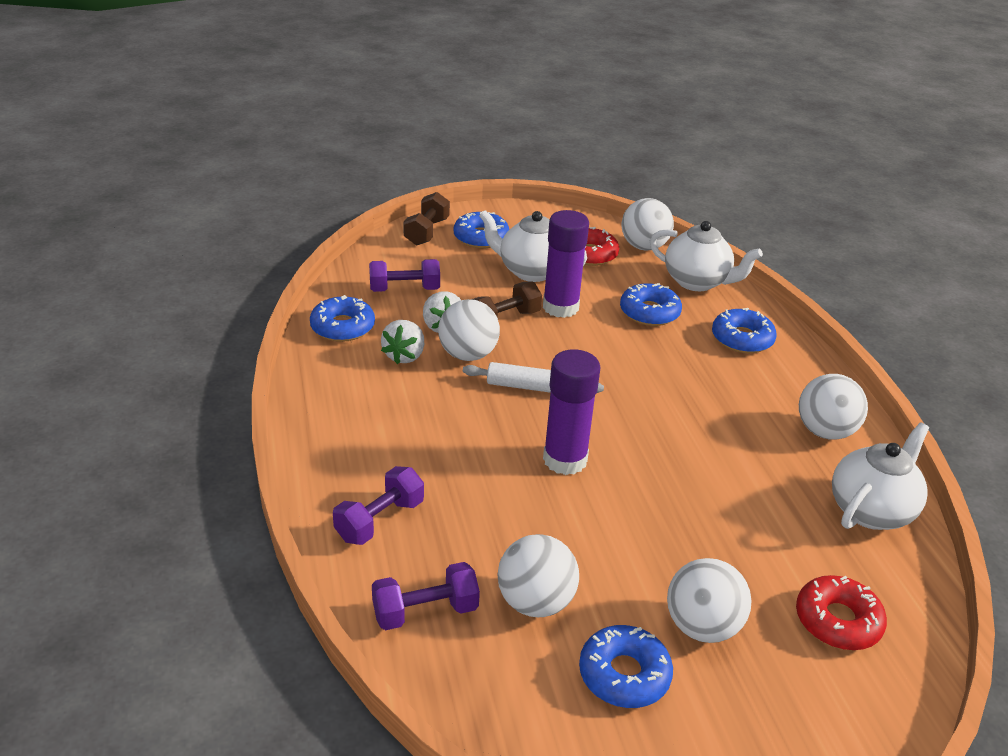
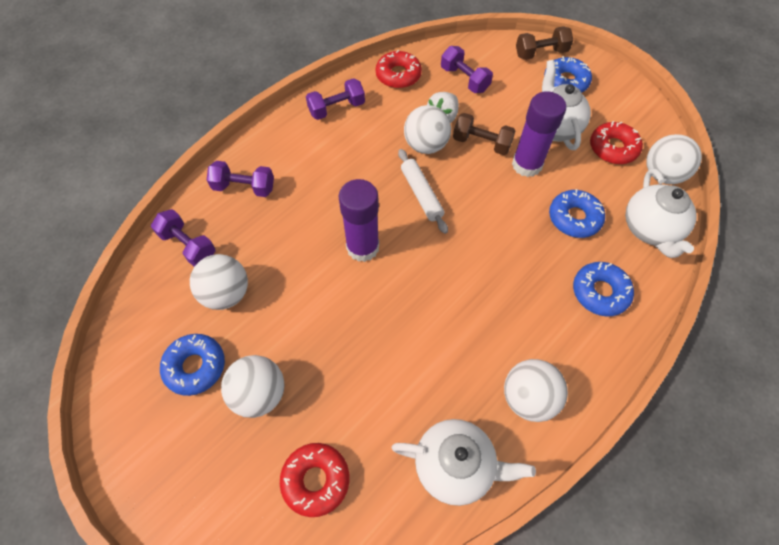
camera: 60 degrees right, 25 degrees up
(338, 392) = (336, 108): none -> purple dumbbell
(342, 327) = (398, 75): blue donut -> red donut
(404, 356) = (396, 117): white strawberry -> none

